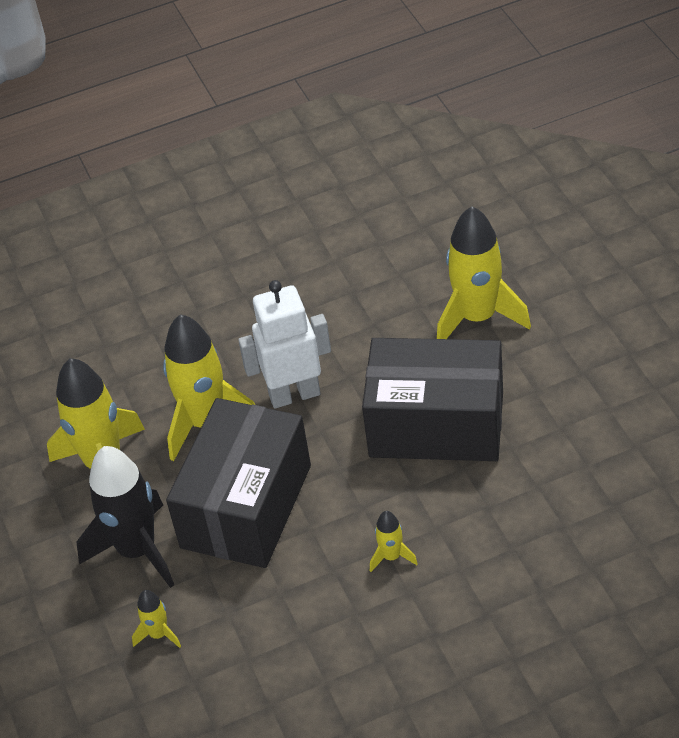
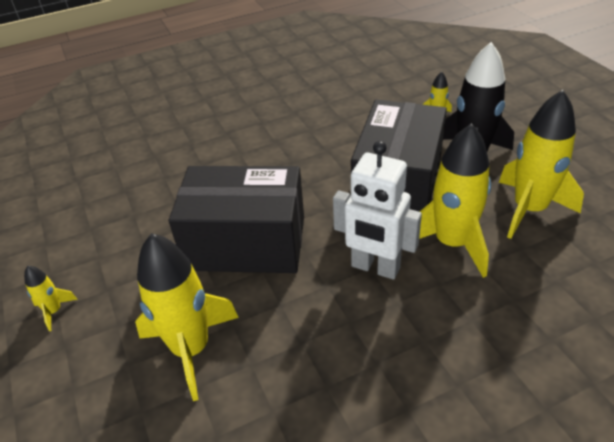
camera: 175 degrees right, 5 degrees down
(294, 395) = (375, 268): white robot -> white robot turned 45 degrees clockwise
(391, 557) = (286, 158): yellow rocket -> yellow rocket (54, 311)

